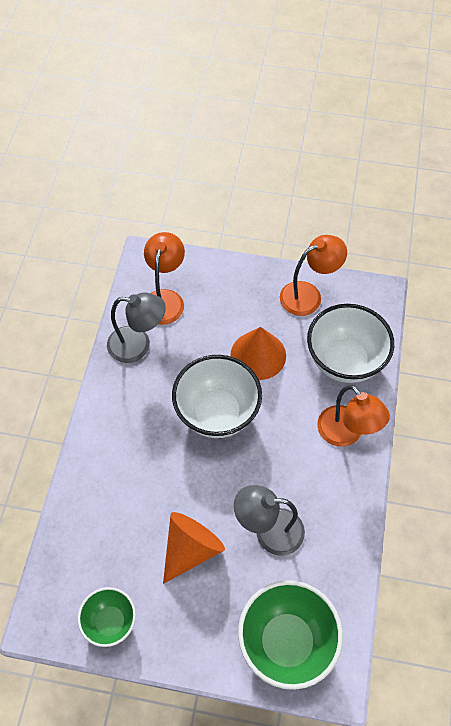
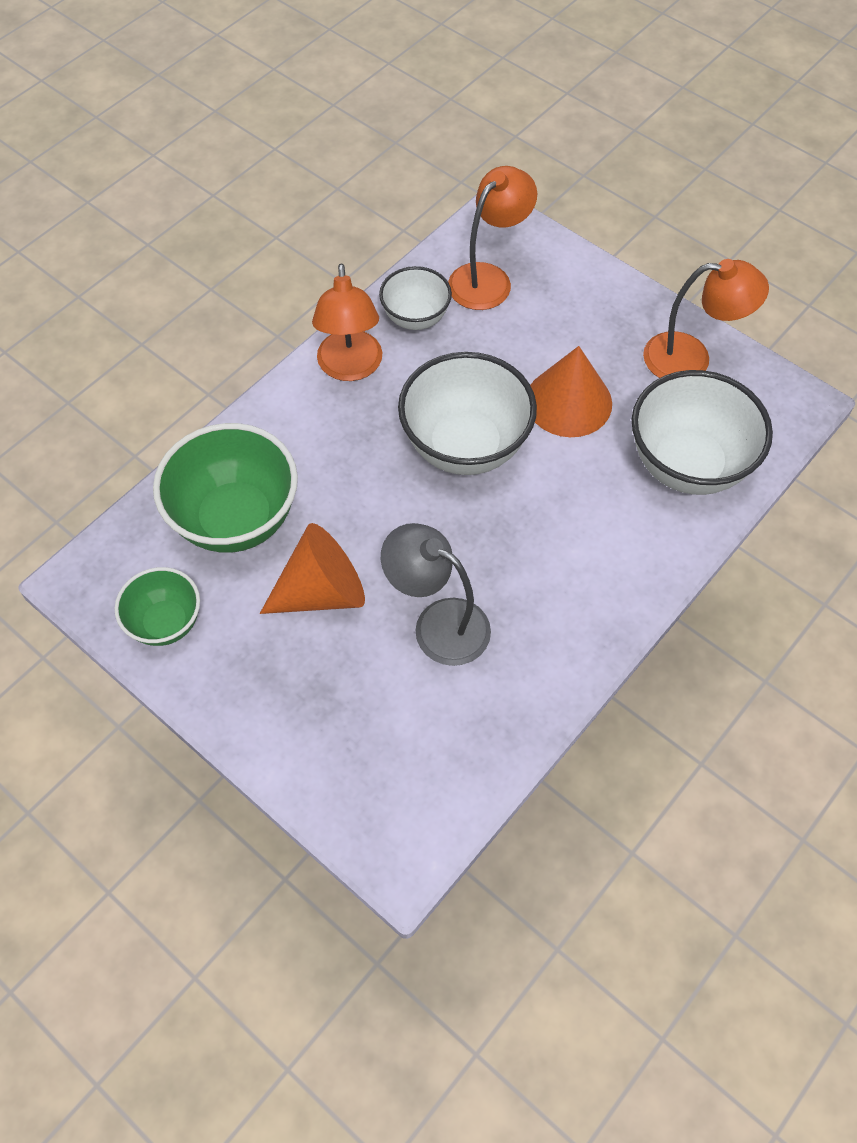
camera: 30 degrees right, 0 degrees up
(138, 345) = (415, 318): grey lamp -> white bowl
(286, 642) = (371, 770): green bowl -> green bowl (236, 519)
(346, 434) = (627, 557): orange lamp -> orange lamp (350, 368)

